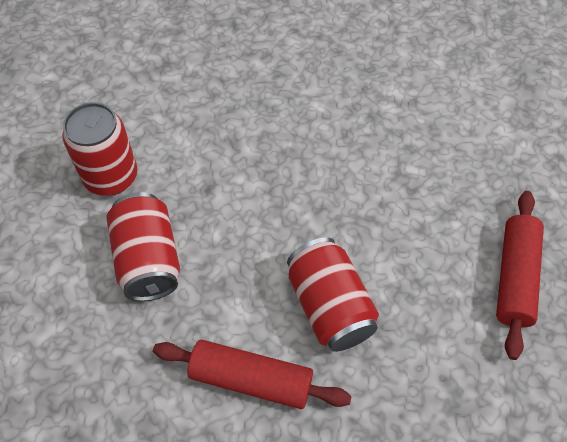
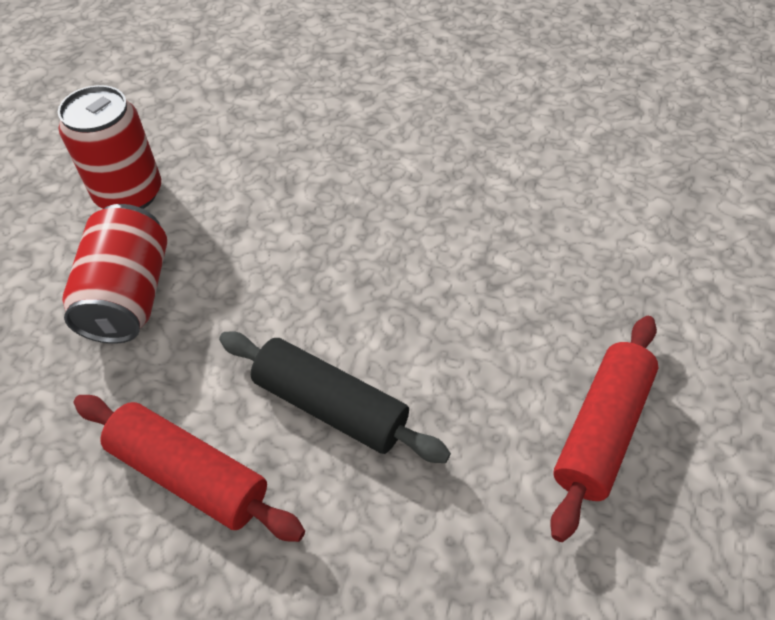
camera: 15 degrees right, 5 degrees down
(330, 306) = (330, 406): red can -> black rolling pin

